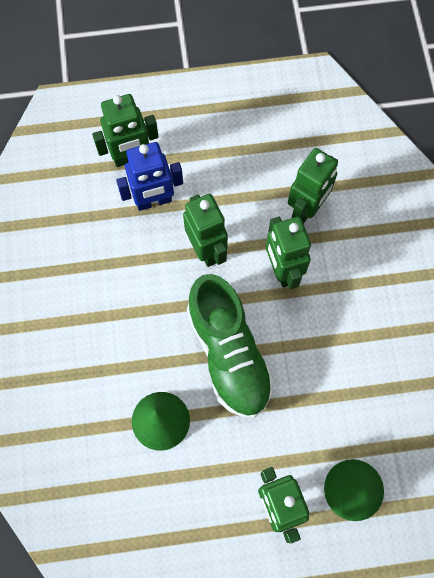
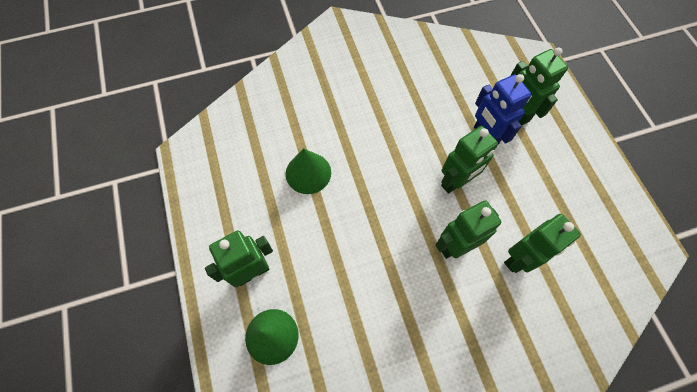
camera: 80 degrees right, 5 degrees down
(229, 354) = (371, 214): green shoe -> none
(306, 208) = (519, 259): green robot -> green robot turned 60 degrees counterclockwise

